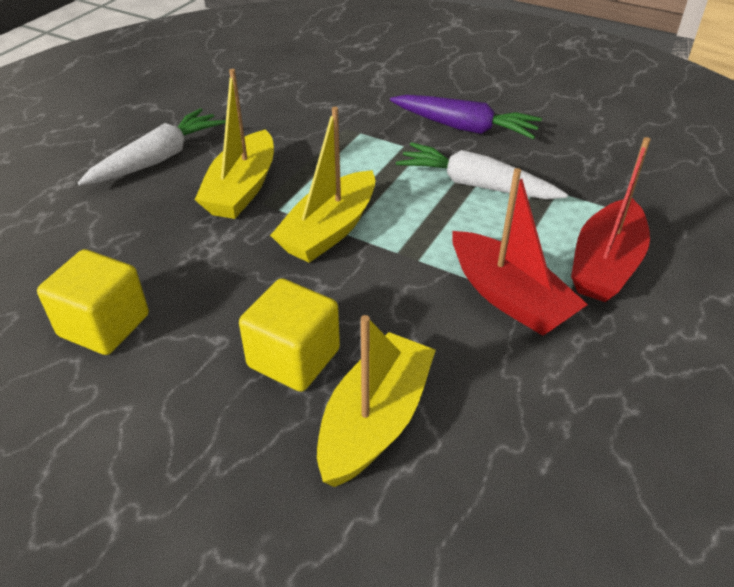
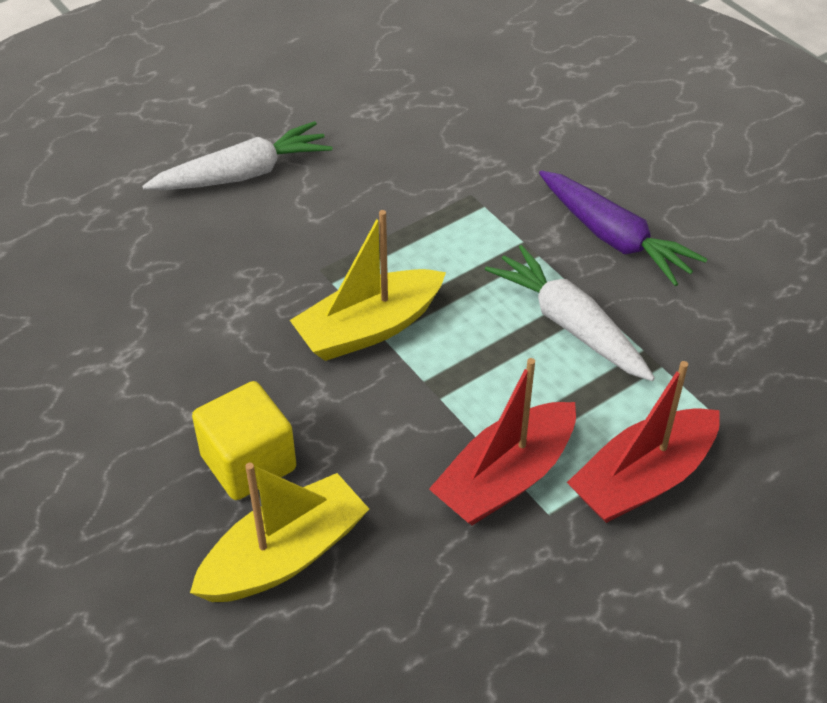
camera: 25 degrees right, 5 degrees up
(104, 325) = (98, 362): yellow cube -> none
(242, 189) = (308, 243): yellow boat -> none
(509, 297) = (505, 478): red boat -> red boat turned 60 degrees clockwise

